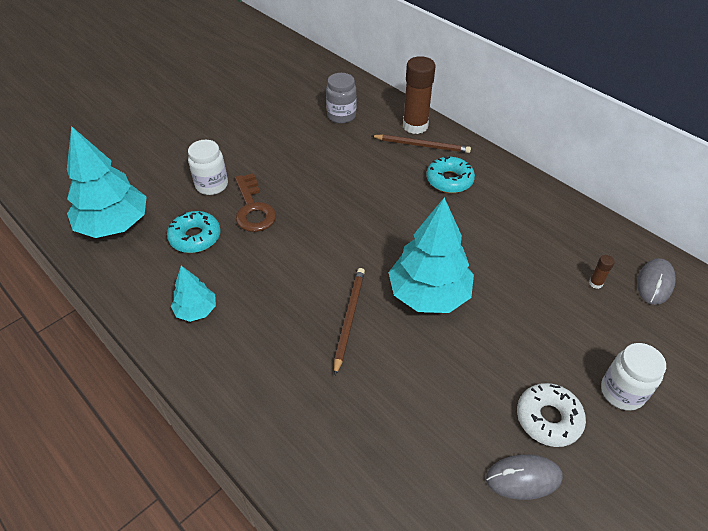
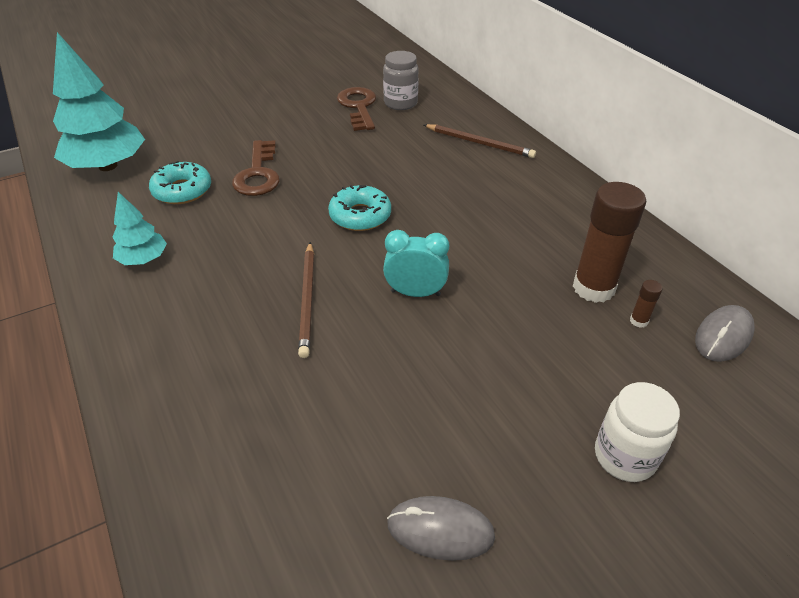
camera: 15 degrees right, 5 degrees down
(212, 185) = (226, 146): white jar -> none
(307, 125) = (358, 107): none -> brown key
(349, 318) = (307, 300): brown pencil -> brown pencil turned 150 degrees clockwise
(415, 126) = (480, 124): brown glue stick -> brown glue stick (593, 288)
(429, 294) = (415, 293): turquoise tree -> turquoise clock
(449, 180) = (496, 181): turquoise donut -> turquoise donut (360, 216)
(548, 418) = (506, 465): white donut -> none

